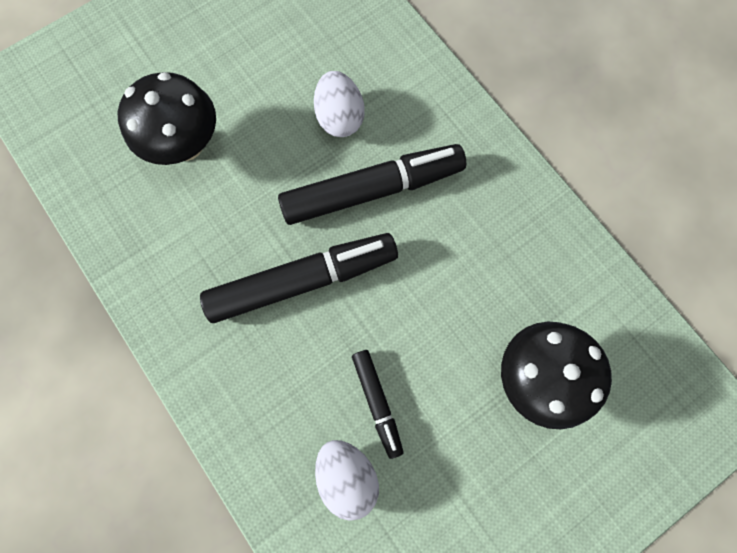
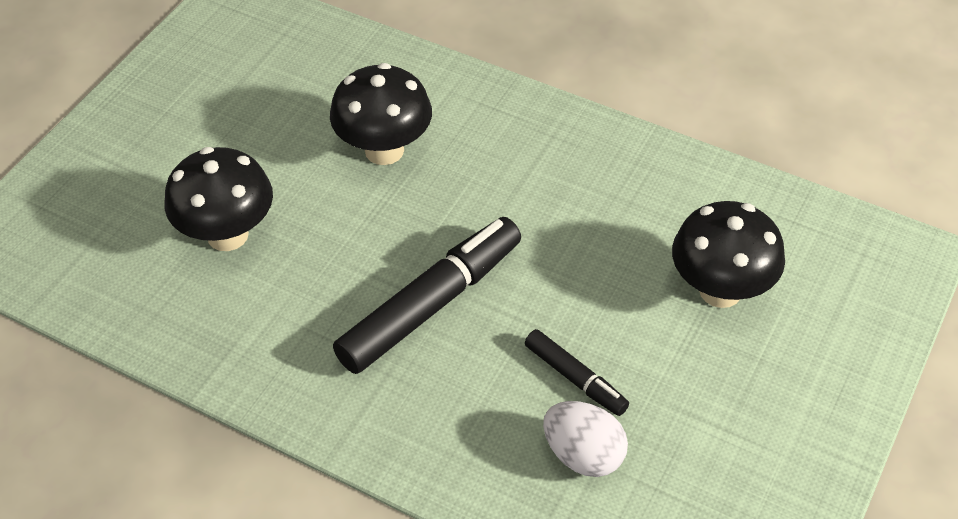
camera: 25 degrees left, 25 degrees down
(339, 118) = (384, 150): white egg -> black mushroom
(372, 190) = (457, 199): black marker -> none

